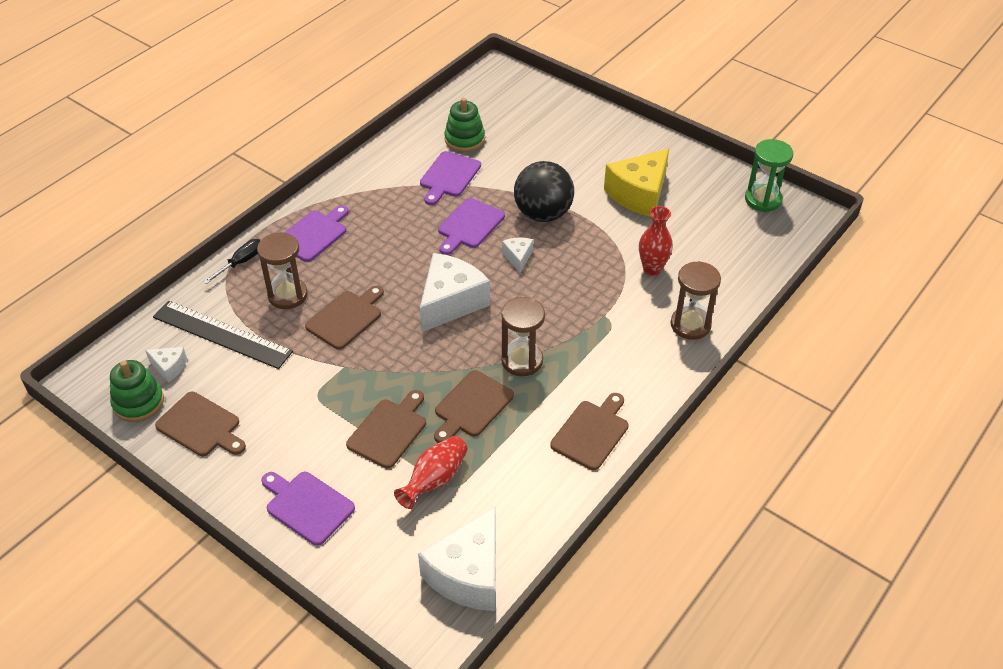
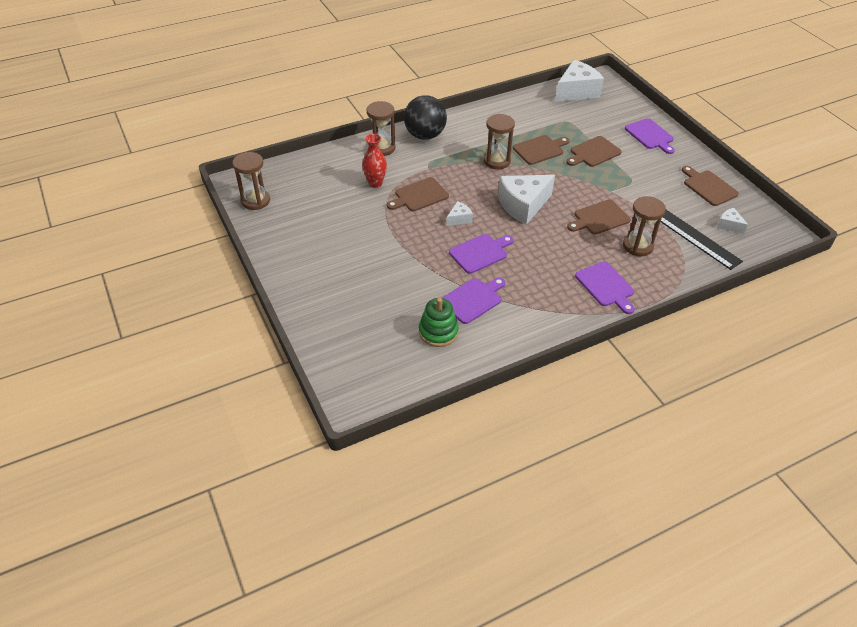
camera: 155 degrees left, 0 degrees up
(138, 402) = (750, 211): green stacking toy -> none
(241, 262) = (670, 282): black screwdriver -> none
(313, 234) = (606, 286): purple cutting board -> purple cutting board turned 90 degrees counterclockwise
(434, 480) = (577, 126): red vase -> none
(518, 257) = (459, 219): white cheese -> white cheese turned 150 degrees counterclockwise
(543, 214) = (419, 243): black ball -> black ball (425, 135)
(591, 432) = (480, 120): brown cutting board -> brown cutting board (419, 196)
(639, 194) = (337, 234): yellow cheese -> none
(763, 200) = (255, 201): green hourglass -> brown hourglass

